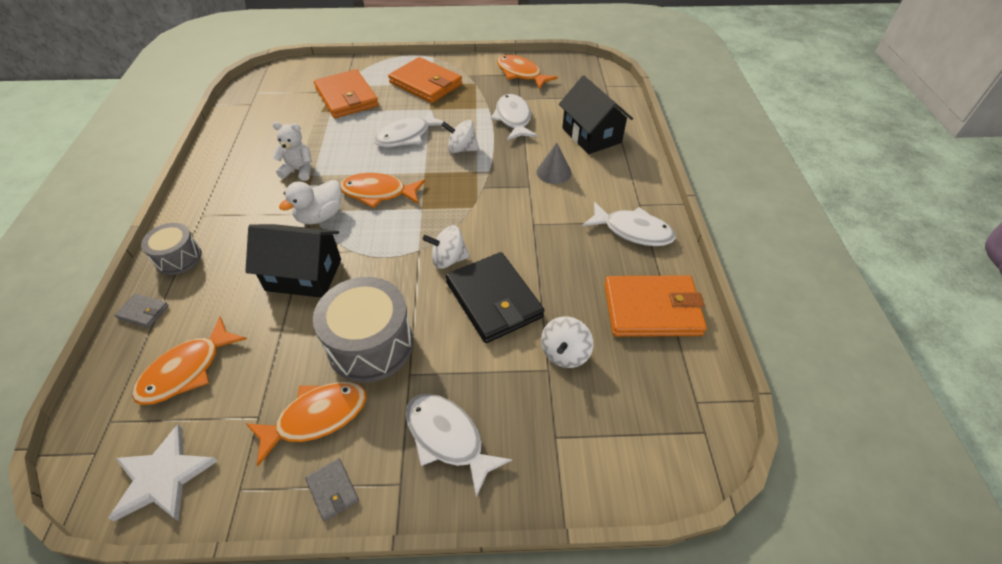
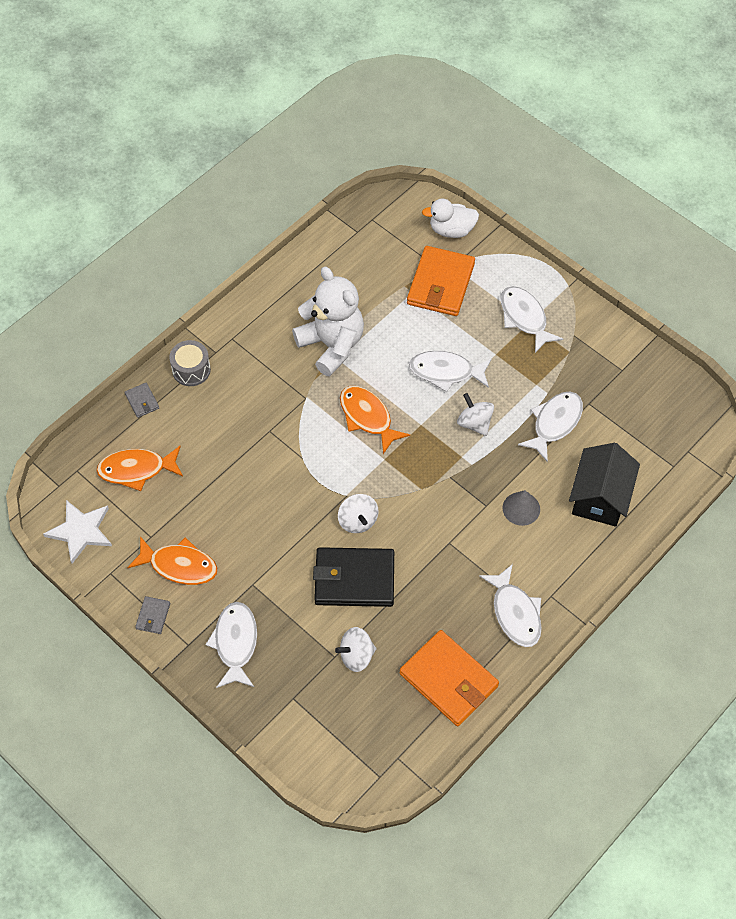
camera: 45 degrees right, 10 degrees up
(299, 170) = (332, 345): white teddy bear -> white teddy bear, size x1.90
(304, 275) = (255, 452): black house -> none
(320, 216) = (308, 406): white duck -> white duck (451, 230)
(370, 344) = (249, 543): grey drum -> none
(426, 84) = (524, 318): orange wallet -> white fish
(448, 259) = (358, 521): white spinning top -> white spinning top turned 150 degrees counterclockwise
(494, 300) = (354, 579): black wallet -> black wallet turned 75 degrees clockwise
(521, 74) = (625, 372): orange fish -> none

